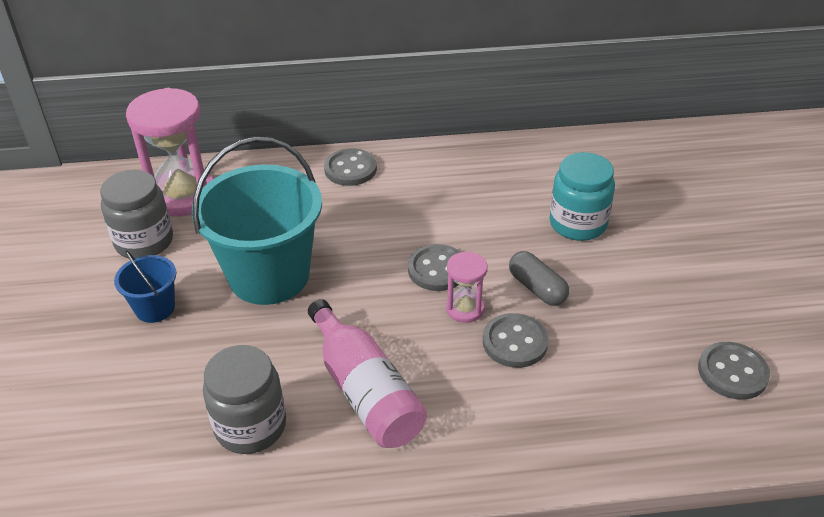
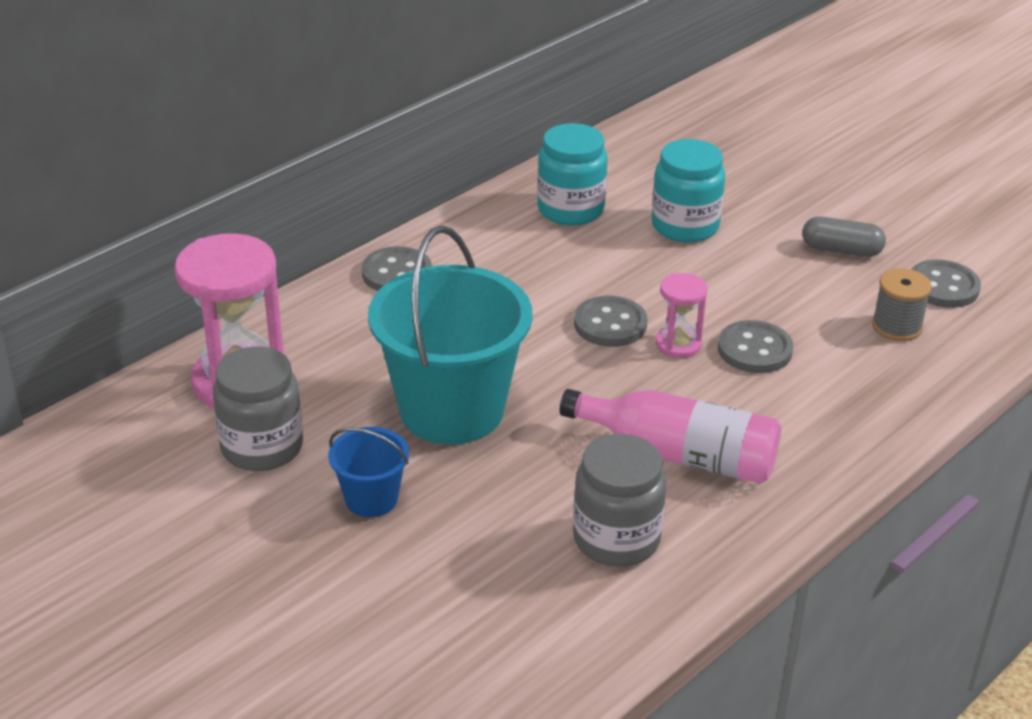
camera: 40 degrees left, 5 degrees down
(511, 176) = (570, 209): none -> turquoise jar
(537, 288) = (718, 297): grey capsule -> grey capsule (841, 250)
(651, 384) = (896, 326): none -> grey spool

